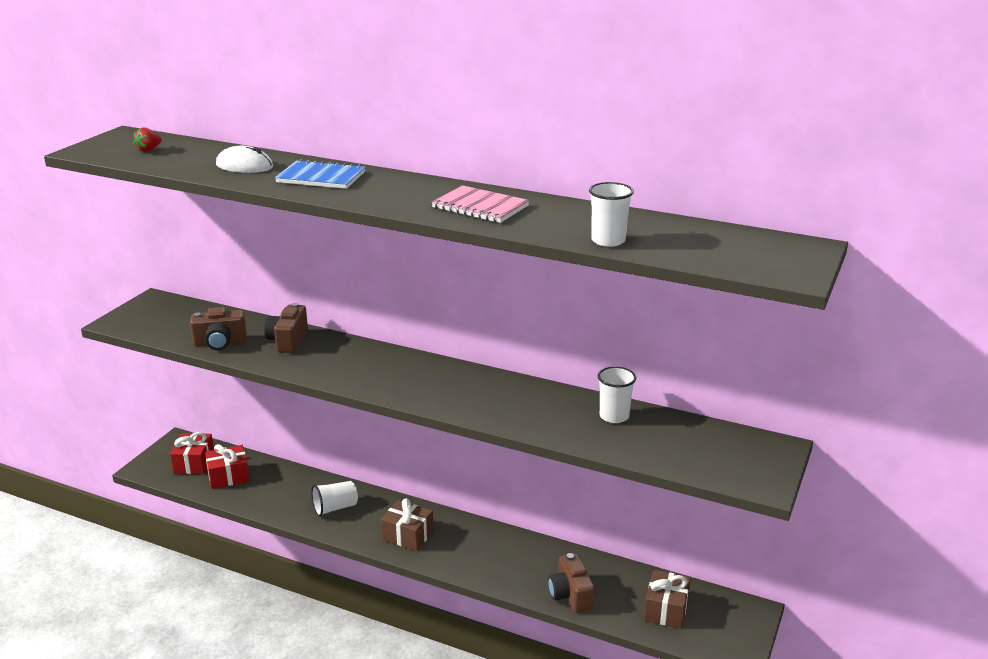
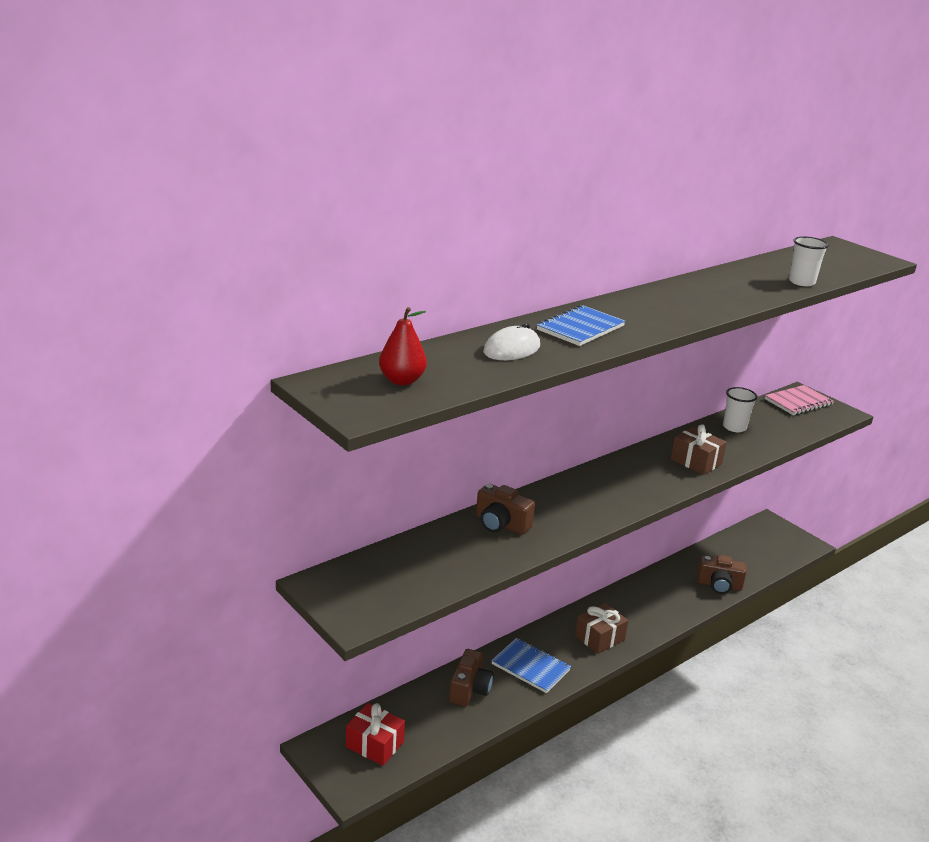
camera: 65 degrees left, 0 degrees up
(149, 150) = (402, 380): red strawberry -> red pear
(220, 343) = (472, 563): brown camera -> brown camera (469, 689)
(228, 476) = (422, 724): red gift -> none
(335, 508) = (530, 667): white cup -> blue notebook
(480, 207) = (705, 296): pink notebook -> pink notebook (798, 402)
(666, 609) = (753, 553): brown gift -> brown gift (696, 461)

